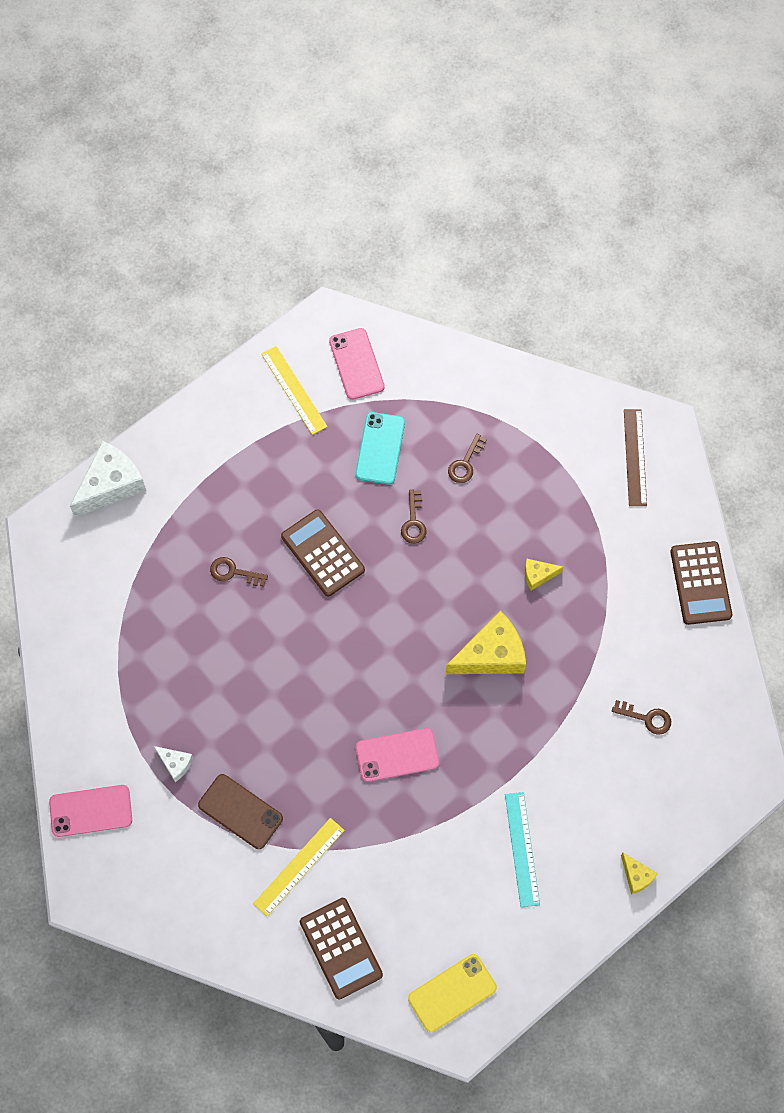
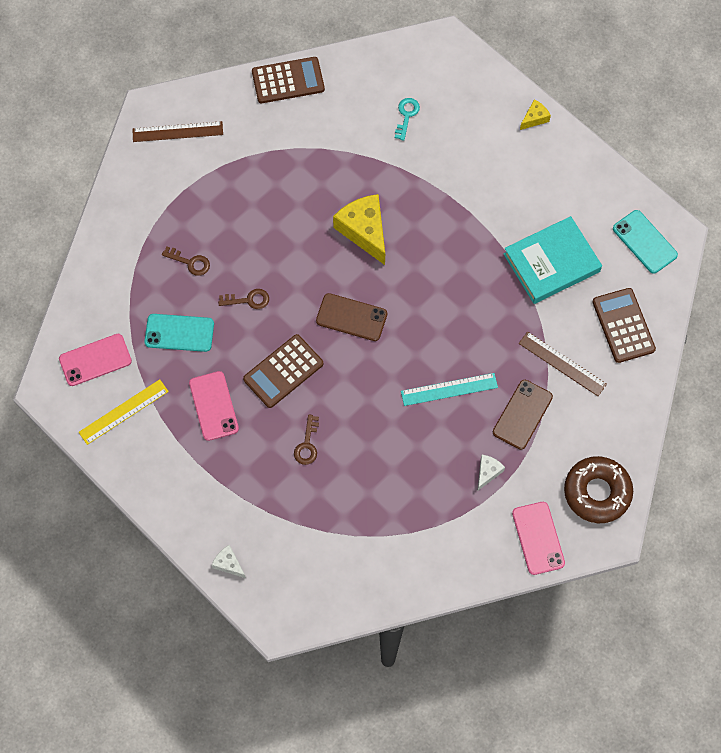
camera: 95 degrees left, 0 degrees up
(111, 485) = (228, 564): white cheese -> white cheese, size x0.49
(135, 885) = (597, 492): none -> brown donut
(299, 866) = (562, 364): yellow ruler -> brown ruler
(341, 948) = (623, 325): brown calculator -> brown calculator turned 75 degrees counterclockwise
(381, 631) = (351, 317): none -> brown phone
(397, 755) = (458, 296): pink phone -> pink phone (213, 406)
(432, 871) = (551, 263): none -> turquoise book
(452, 993) = (644, 242): yellow phone -> turquoise phone
(522, 849) = (524, 199): turquoise ruler -> turquoise ruler (449, 389)
(538, 575) = (290, 200): yellow cheese -> none
(646, 718) = (406, 115): brown key -> turquoise key

